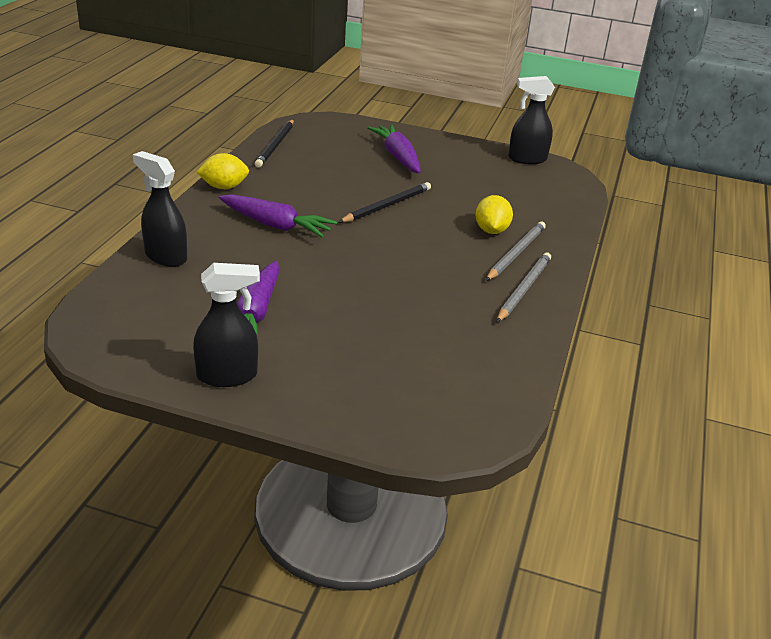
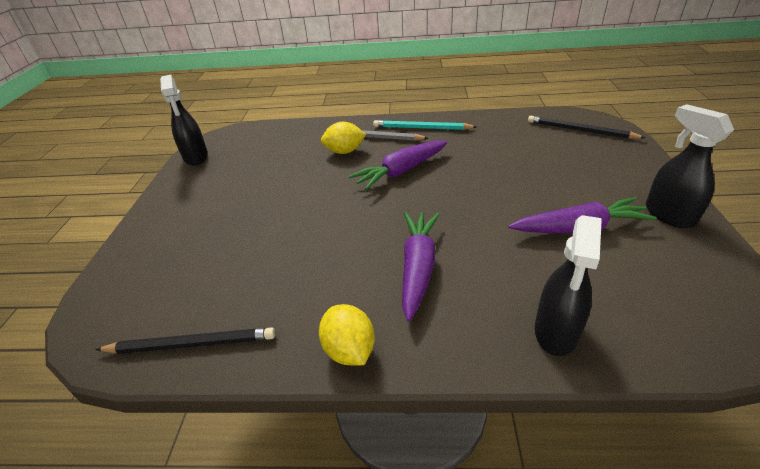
camera: 100 degrees left, 5 degrees up
(387, 205) = (329, 208): black pencil -> black pencil (580, 130)
(397, 156) = (207, 228): purple carrot -> purple carrot (401, 171)
(524, 289) = (421, 128): grey pencil -> turquoise pencil

